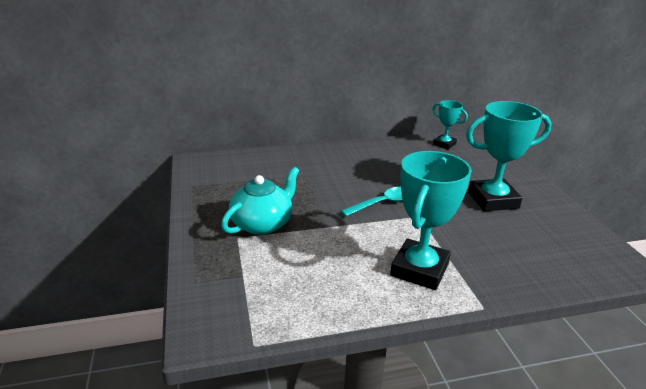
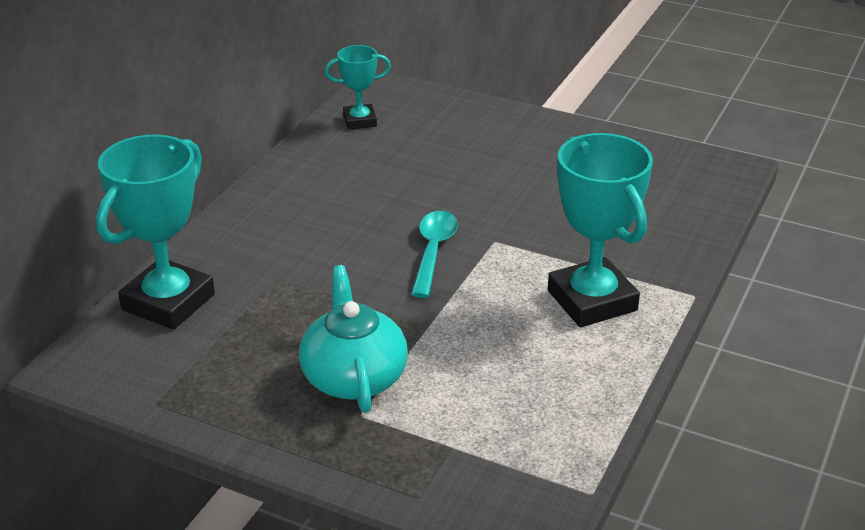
camera: 50 degrees left, 5 degrees up
(493, 200) = (528, 169): turquoise trophy -> turquoise trophy (168, 302)

